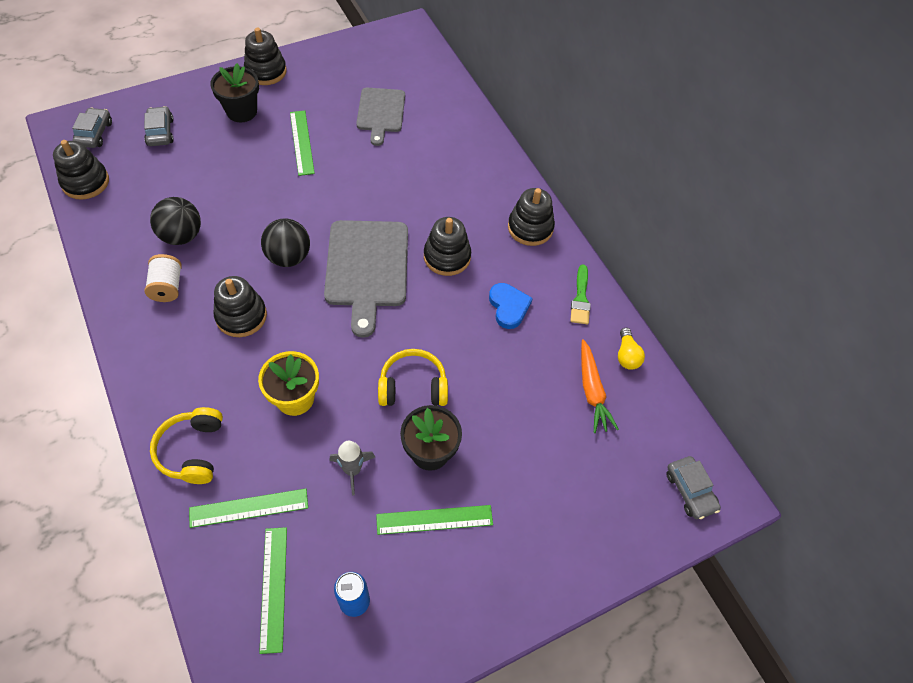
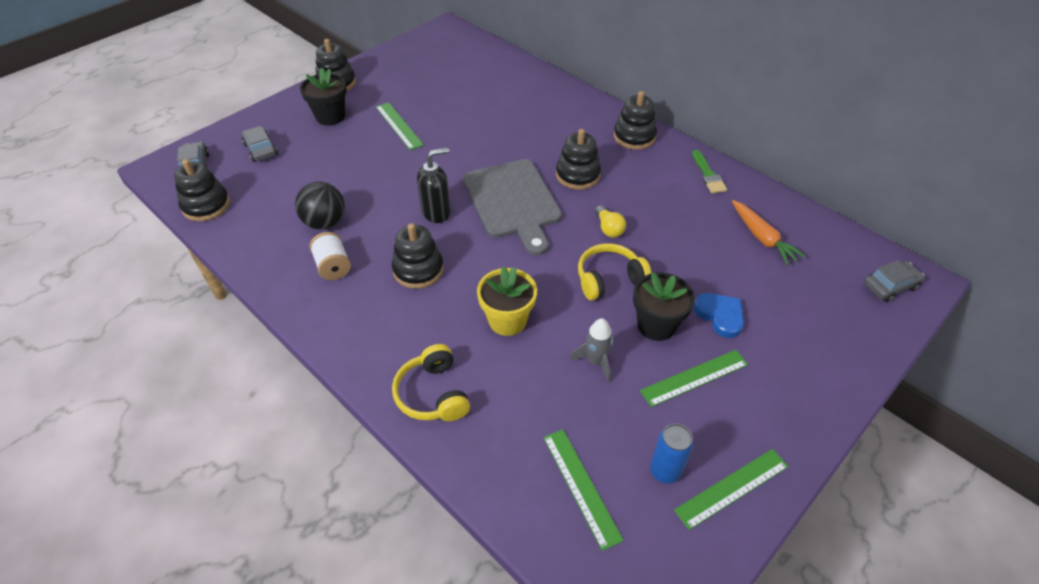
camera: 15 degrees left, 10 degrees down
(249, 508) = (516, 425): green ruler -> green ruler (732, 488)
(289, 257) = (436, 212): black ball -> black soap dispenser
(380, 112) = (457, 88): grey cutting board -> none
(508, 307) = (653, 197): blue heart -> blue heart (720, 316)
(627, 355) = (772, 204): yellow light bulb -> yellow light bulb (608, 228)
(690, 491) = (890, 286): grey car -> grey car turned 75 degrees counterclockwise

